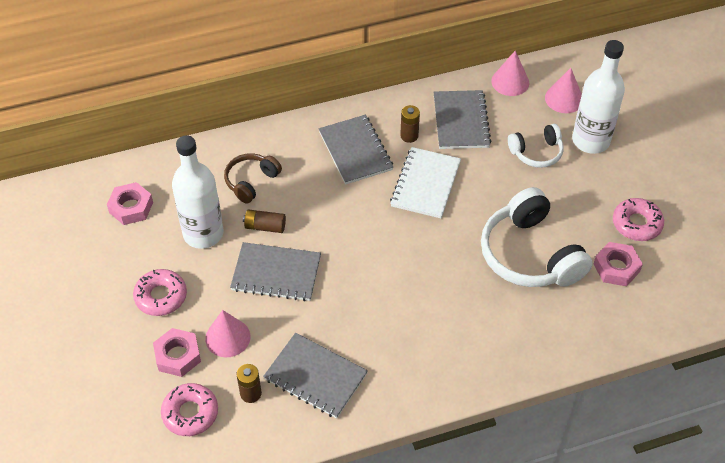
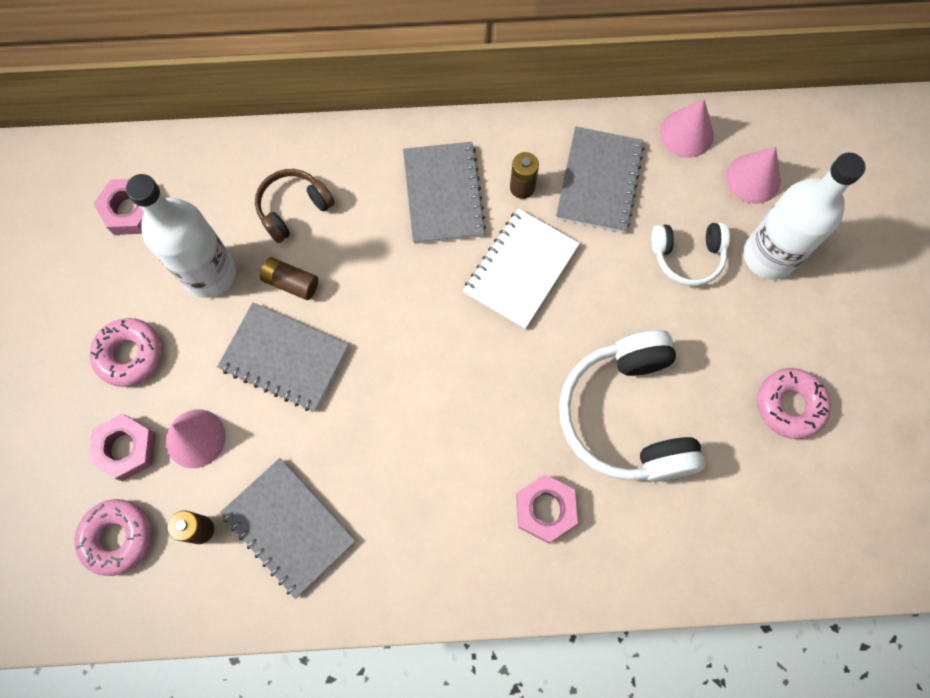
camera: 15 degrees right, 20 degrees up
(616, 268) = (738, 467): pink nut -> pink nut (545, 509)

